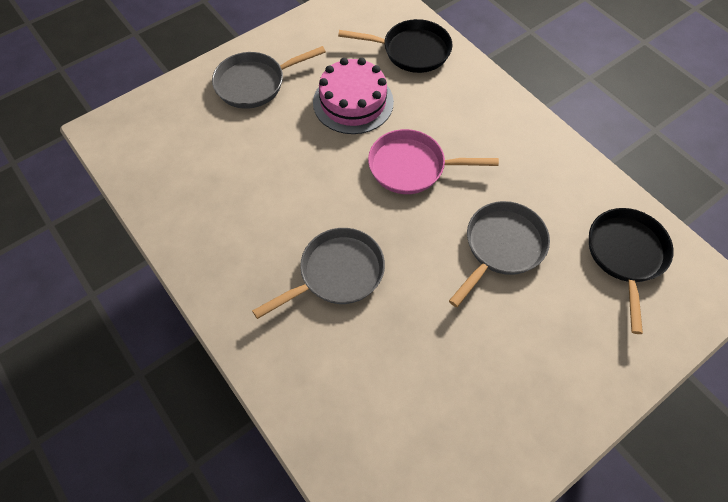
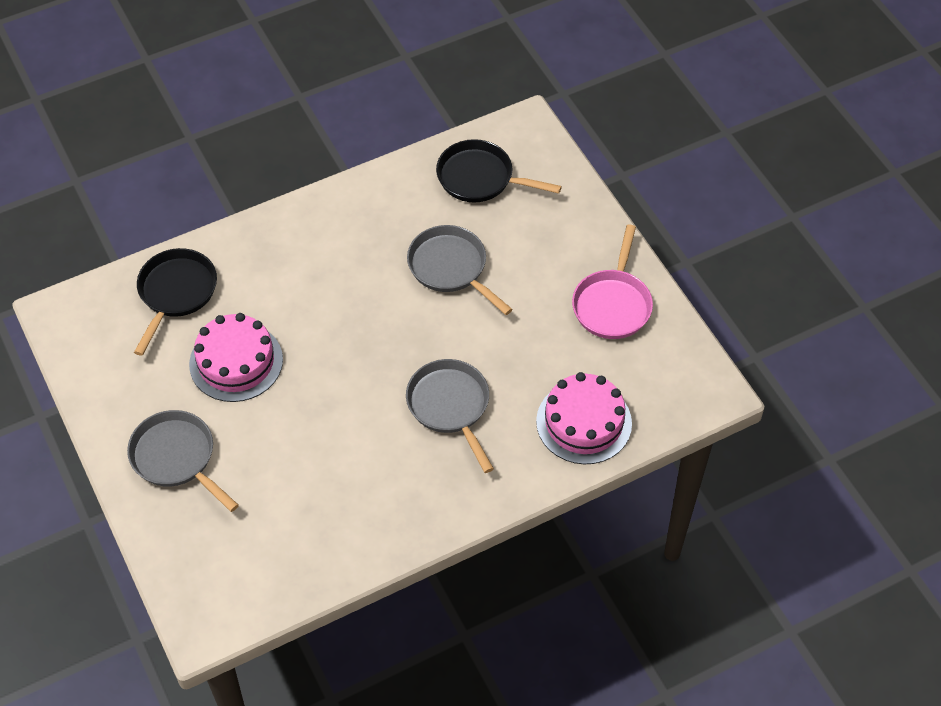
camera: 80 degrees left, 5 degrees down
(254, 83) = (177, 458): grey pan -> grey pan turned 150 degrees clockwise
(339, 408) = (584, 422): none -> pink cake
(412, 167) = (340, 322): pink pan -> pink pan (612, 304)

